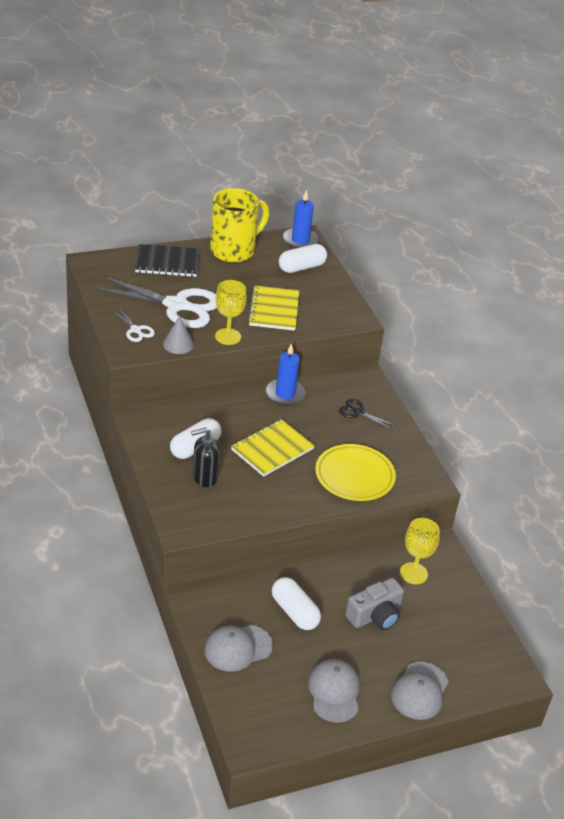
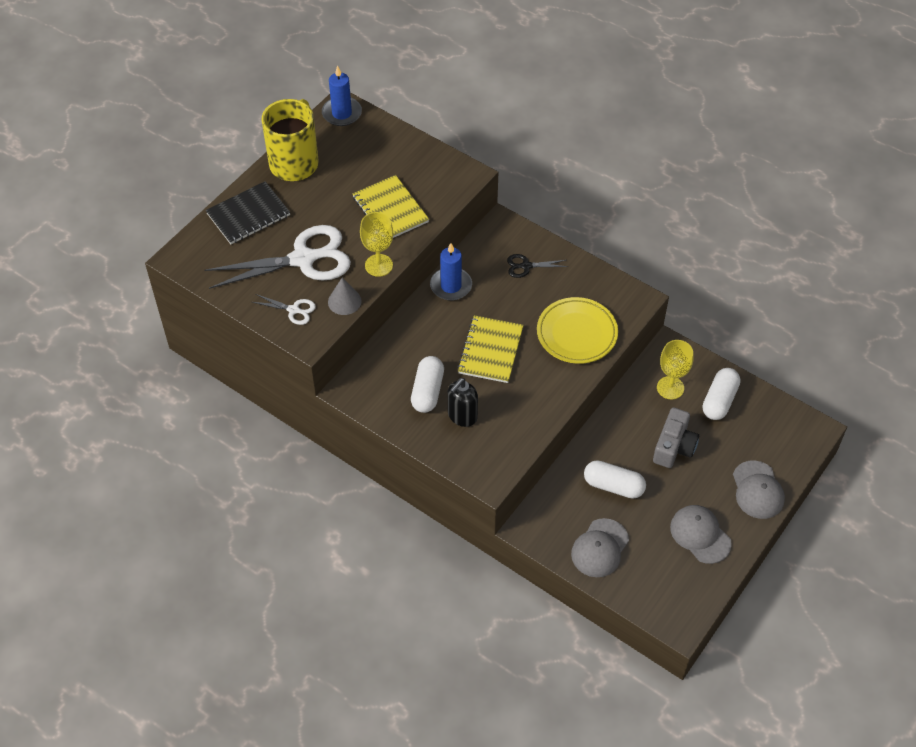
camera: 30 degrees left, 15 degrees up
(301, 267) = (371, 145): white capsule -> white capsule (719, 400)

